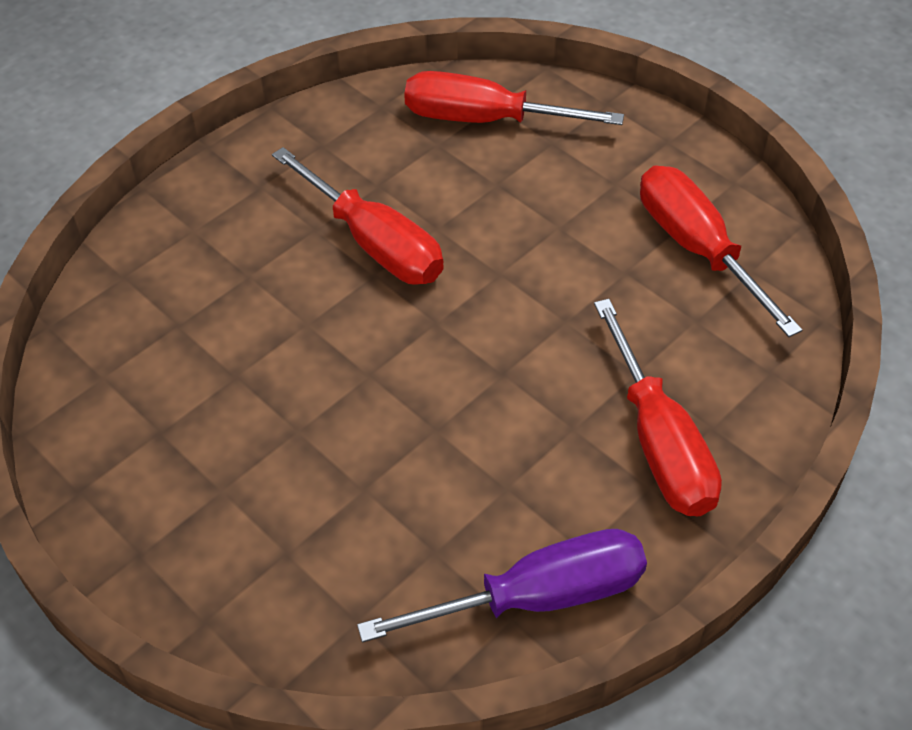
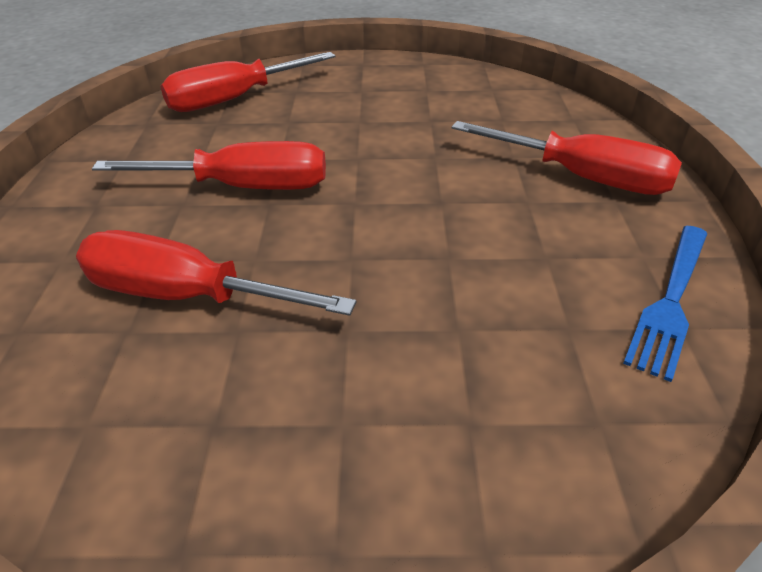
camera: 45 degrees left, 10 degrees down
(537, 597) = (671, 300): purple screwdriver -> blue fork
(697, 248) = (451, 93): red screwdriver -> red screwdriver (187, 295)

